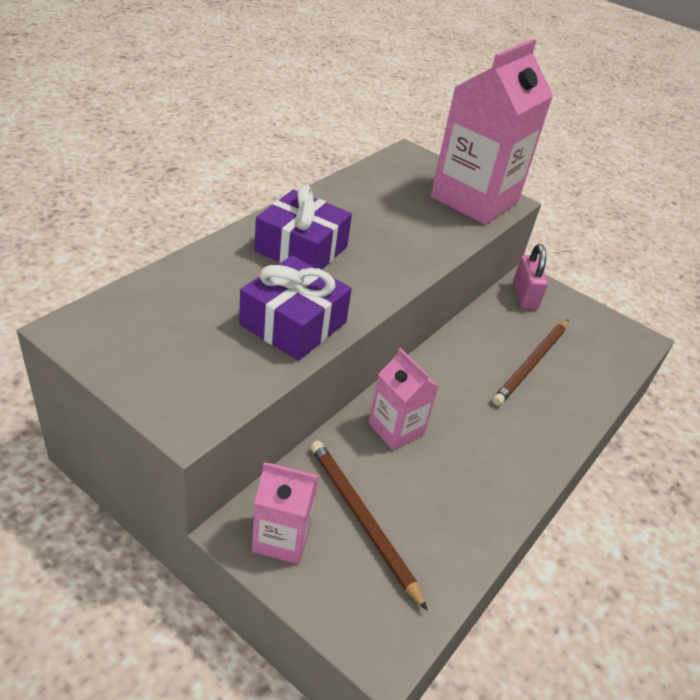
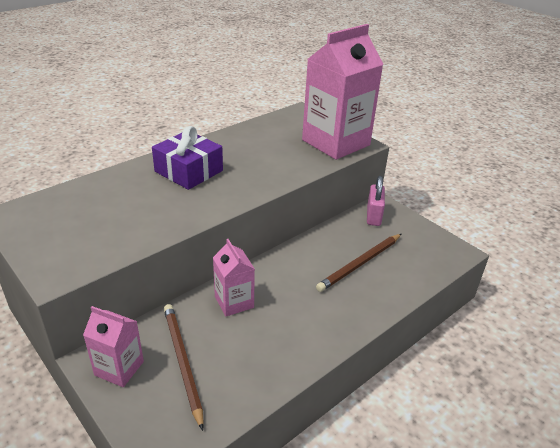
camera: 15 degrees right, 5 degrees down
(293, 324) = (159, 219): purple gift -> none

